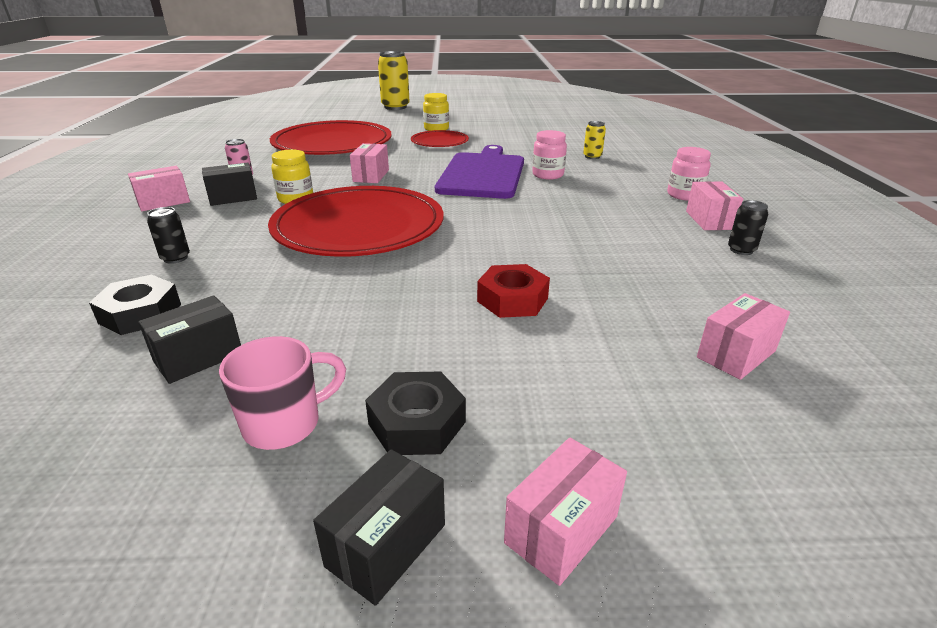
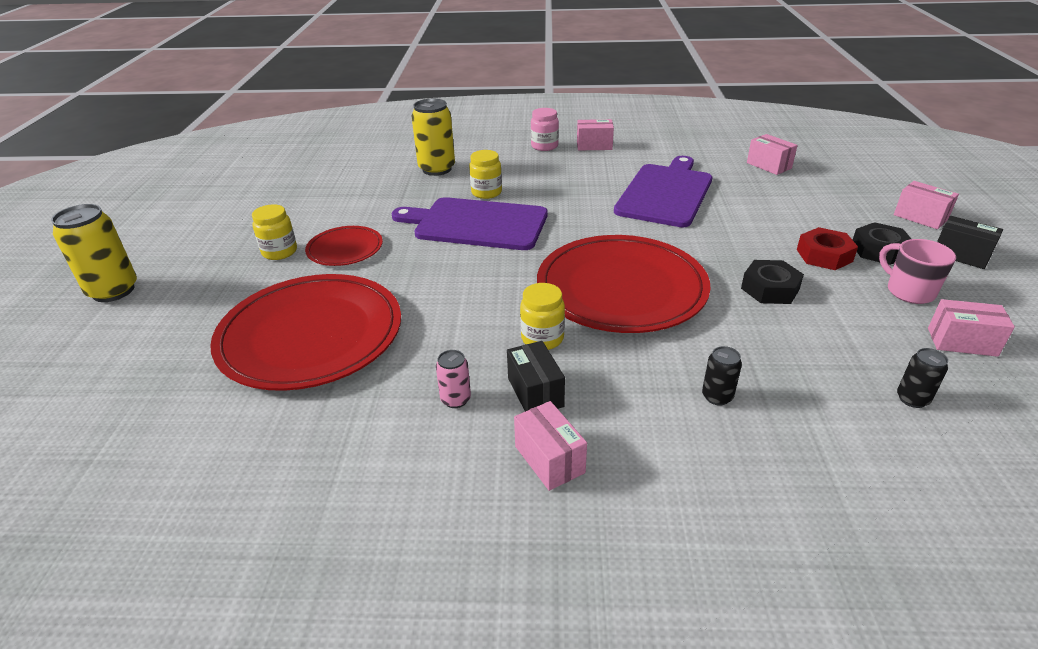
camera: 85 degrees left, 5 degrees up
(140, 313) = (828, 388): black nut -> black nut (770, 289)
(198, 357) = (869, 338): black box -> none
(371, 176) = (468, 291): pink box -> pink box (962, 342)
(512, 299) = (735, 219): red nut -> red nut (824, 255)
(547, 175) = (486, 192): pink jar -> yellow jar
(580, 258) = (665, 193): none -> purple cutting board
(592, 156) = (437, 169): yellow can -> yellow can, size x1.99
(741, 250) = (642, 144): black can -> black can (912, 399)

